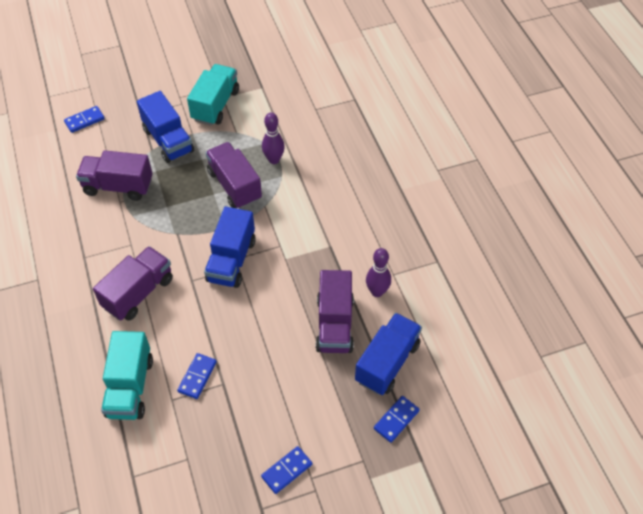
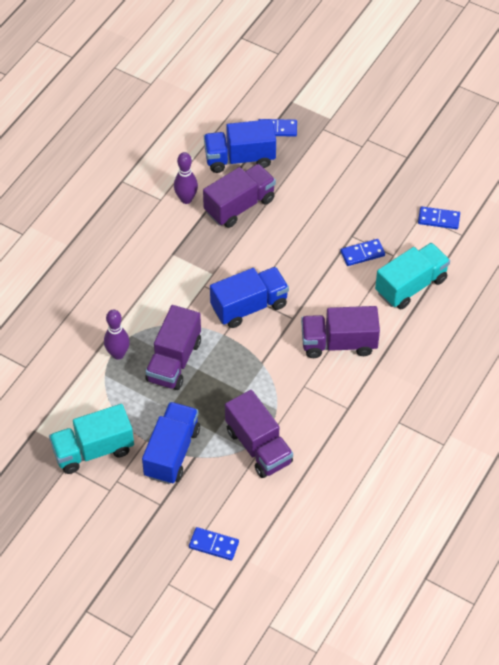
camera: 130 degrees left, 0 degrees up
(287, 470) = (371, 161): blue domino -> blue domino (438, 219)

